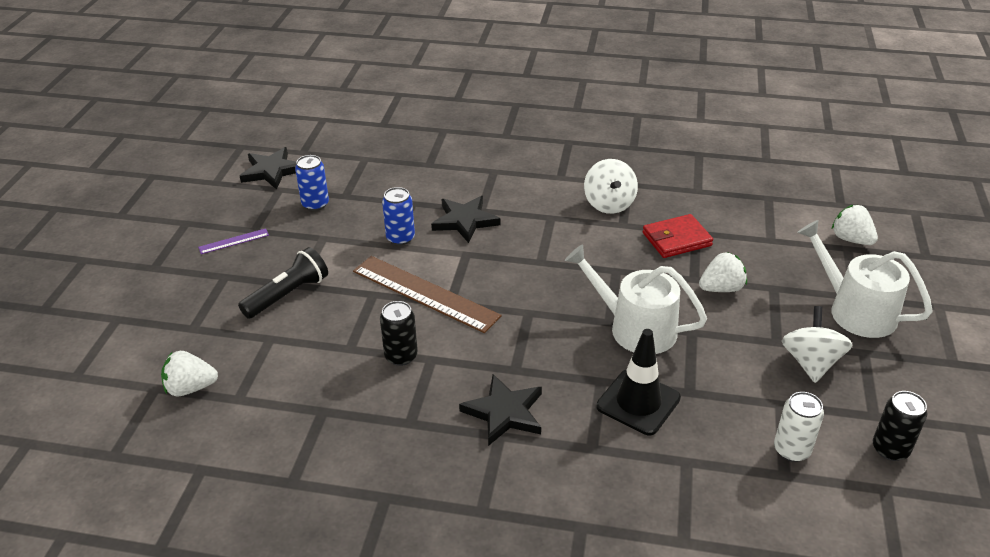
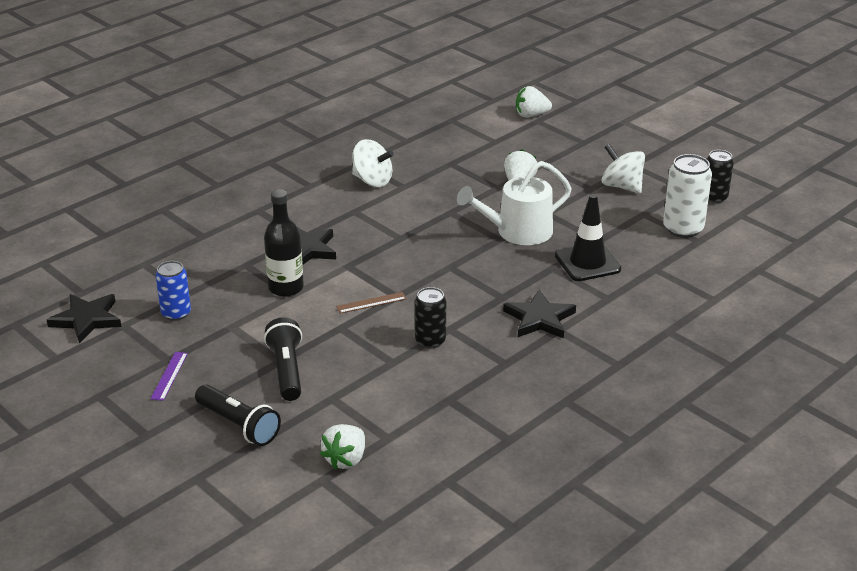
camera: 55 degrees left, 5 degrees down
(196, 306) = (238, 425): none -> black flashlight
(400, 238) = (286, 288): blue can -> black bottle
(425, 293) = (371, 303): brown ruler -> brown ruler, size x0.45
(676, 239) = (448, 174): red wallet -> none
(791, 450) = (683, 229): white can -> white can, size x1.50
(855, 310) = (595, 148): white watering can -> none

